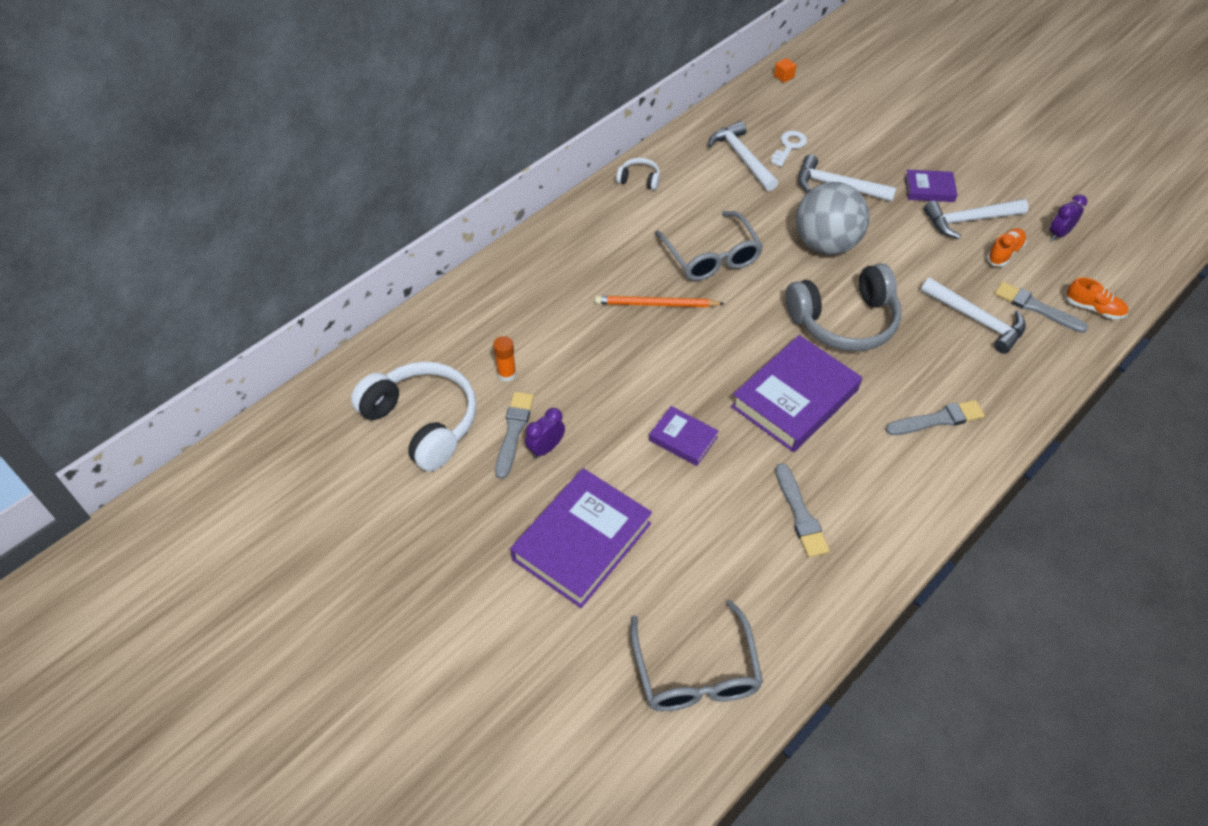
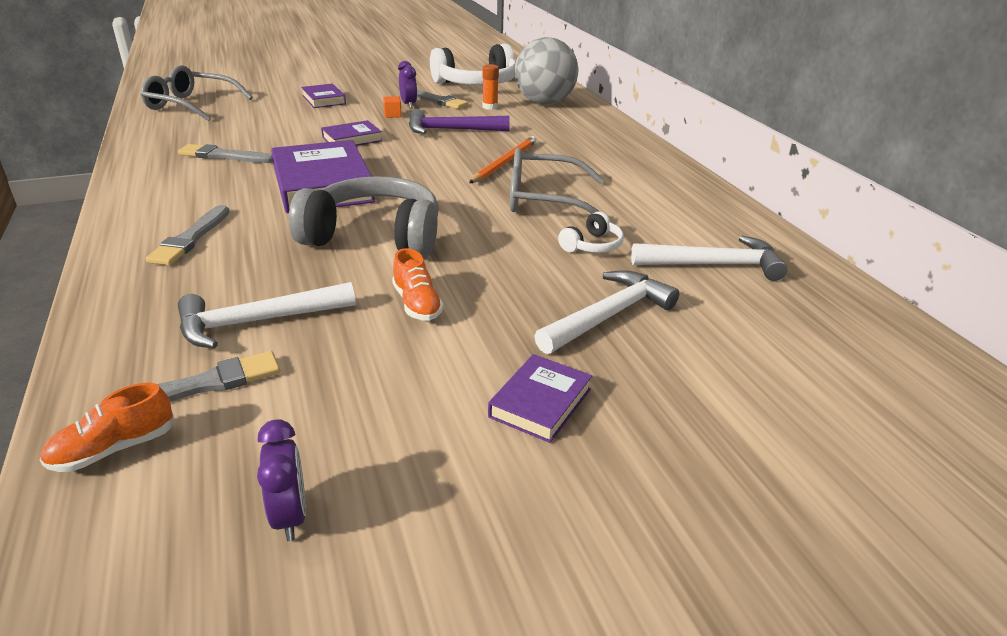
camera: 115 degrees right, 20 degrees down
(582, 541) = (323, 100): purple book -> purple book, size x0.51
(602, 374) = (451, 130): none -> purple hammer
(639, 179) = (700, 197): white headphones -> white headphones (592, 245)
(784, 76) = (942, 370): orange cube -> orange cube (392, 115)
(789, 146) = (725, 308): white key -> none
(825, 244) = (501, 266): grey ball -> grey ball (544, 103)
(844, 321) = (374, 236): grey headphones -> grey headphones turned 90 degrees clockwise
(969, 220) = (432, 412): white hammer -> none
(1004, 253) = (328, 412): orange shoe -> orange shoe (417, 304)

